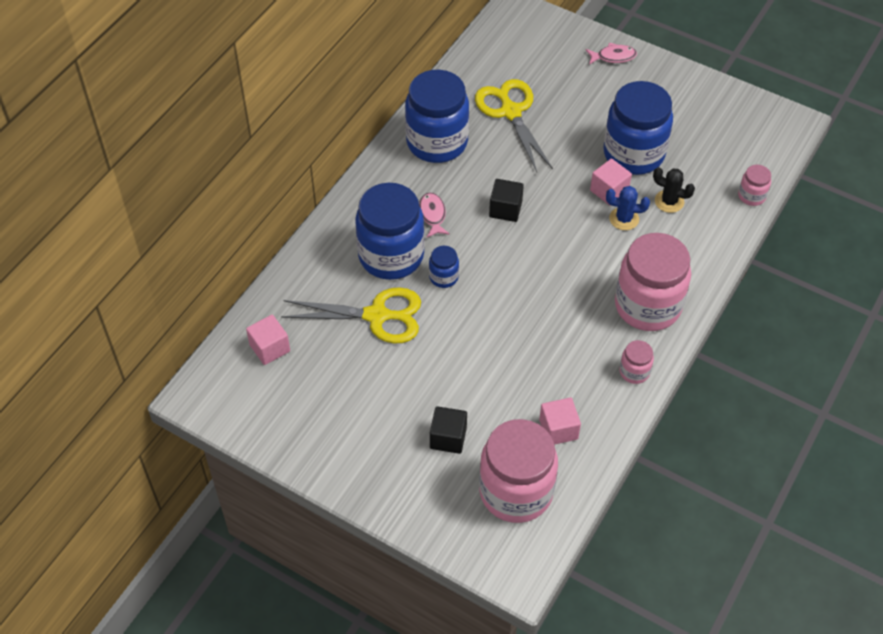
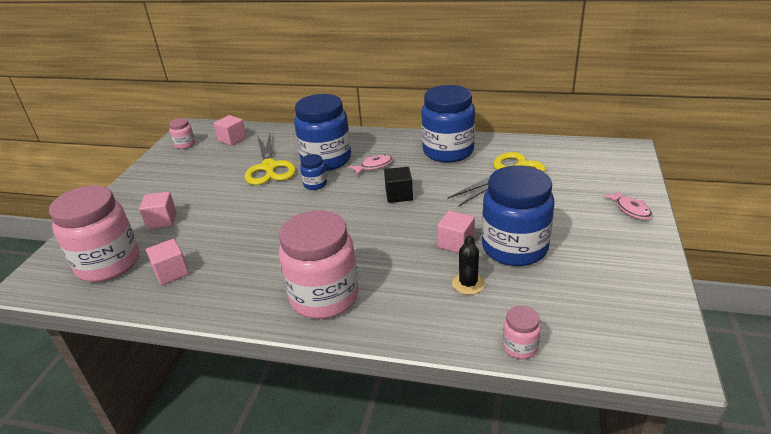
camera: 75 degrees right, 20 degrees down
(448, 438) = (162, 220): black cube -> pink cube
(624, 219) = (426, 259): blue cactus -> none
(634, 372) = (241, 304): pink jar -> pink jar (185, 144)

